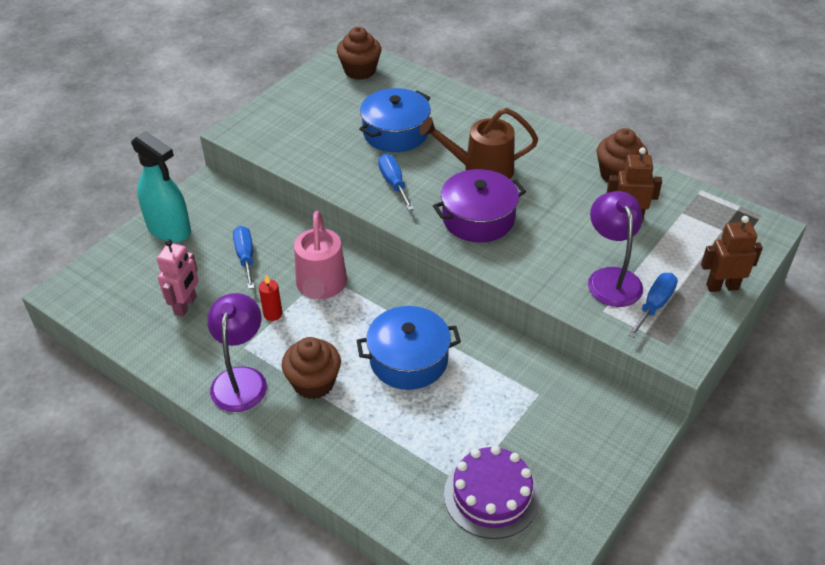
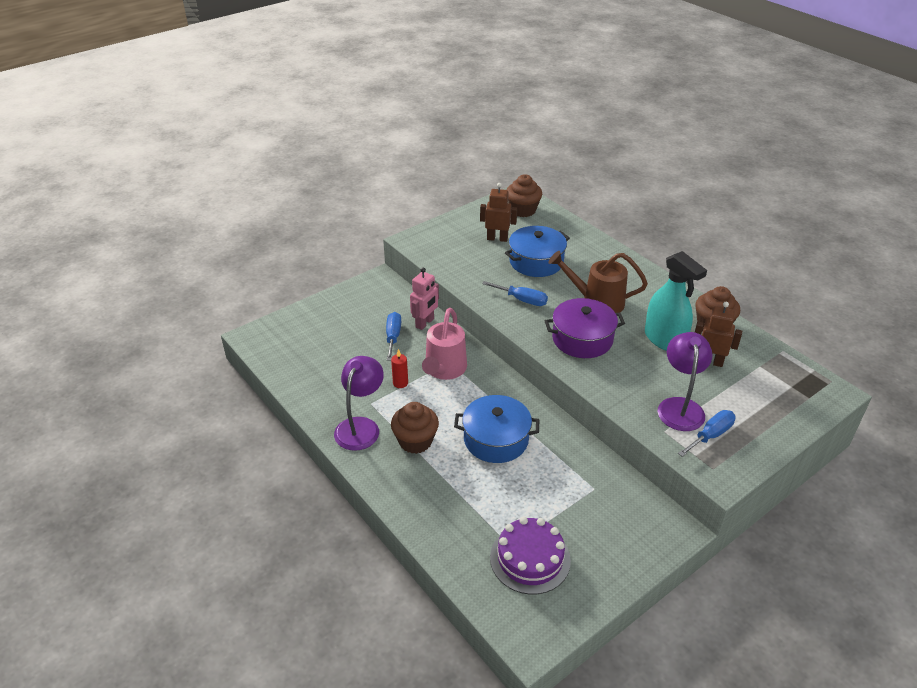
camera: 15 degrees right, 5 degrees down
(169, 229) = (342, 305): turquoise spray bottle -> turquoise spray bottle (664, 339)
(186, 305) = (337, 364): pink robot -> pink robot (425, 323)
(394, 183) = (522, 300): blue screwdriver -> blue screwdriver turned 120 degrees clockwise
(722, 286) = (776, 432): brown robot -> brown robot (497, 238)

